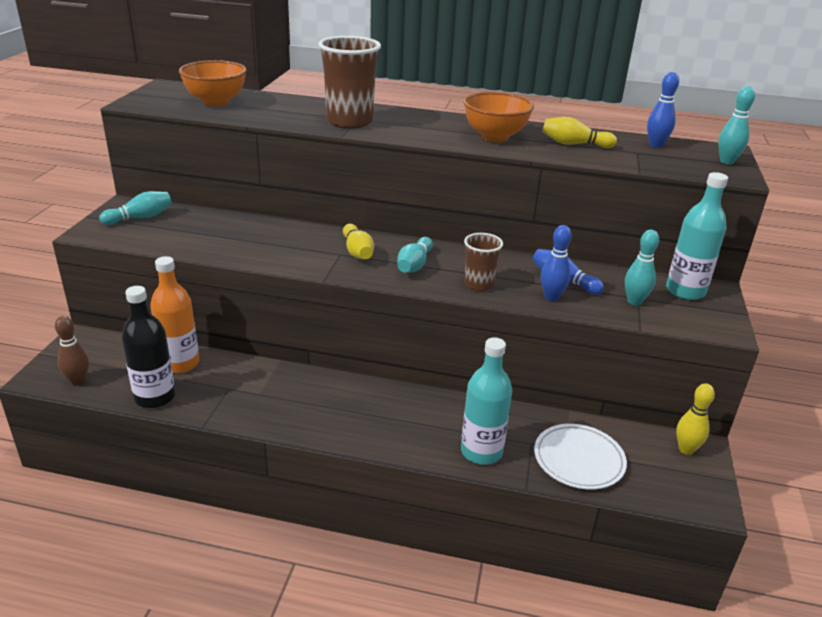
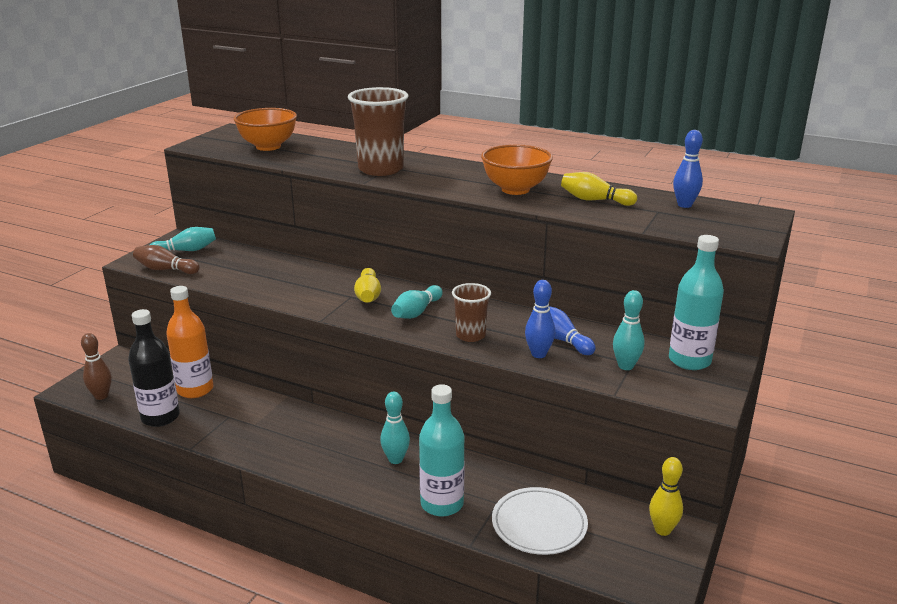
camera: 15 degrees right, 5 degrees down
(128, 239) = (165, 269): none -> brown bowling pin
(727, 161) = (752, 225): turquoise bowling pin -> turquoise bowling pin (395, 459)

